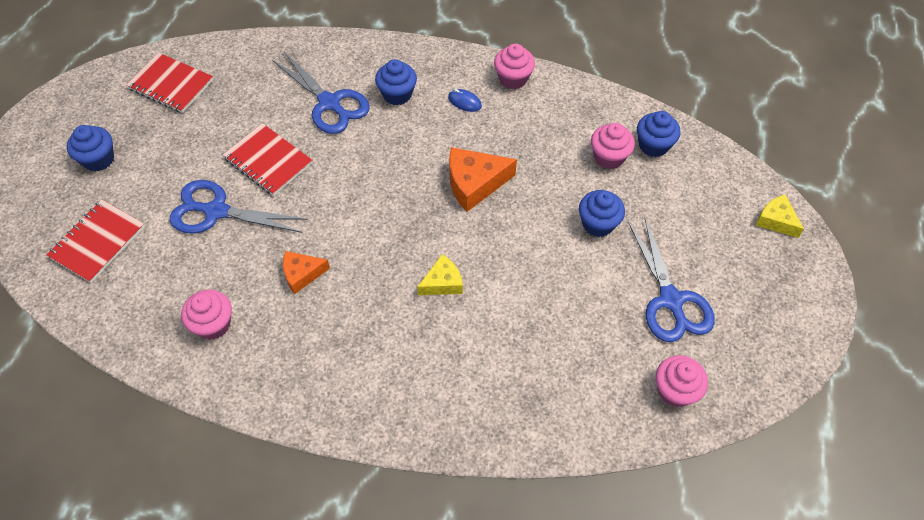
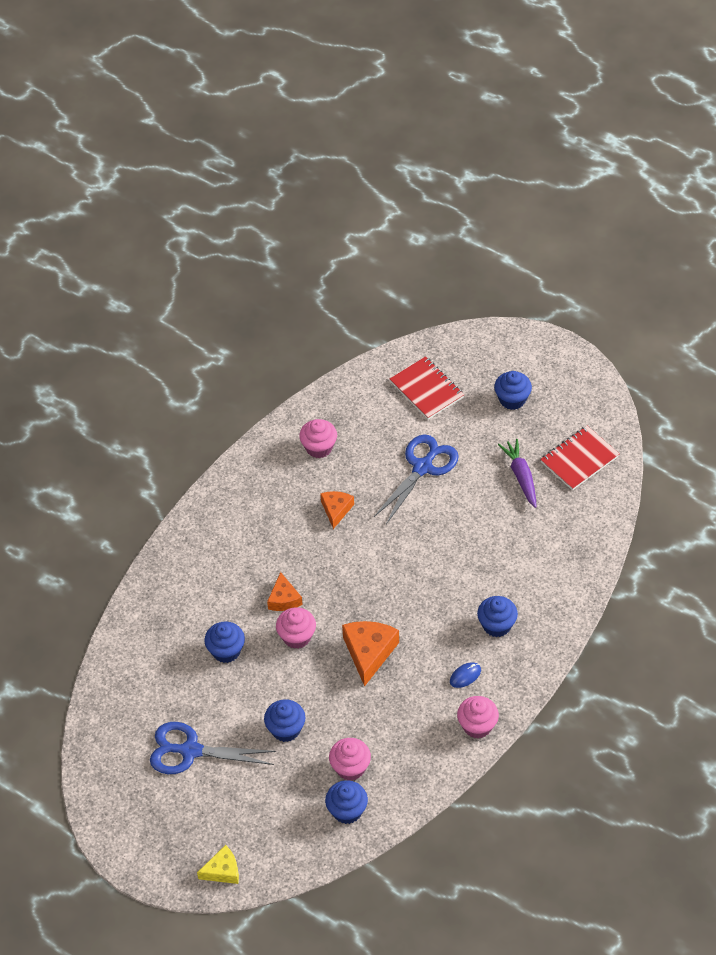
camera: 115 degrees right, 5 degrees down
(206, 124) = (521, 476): none -> purple carrot
(268, 161) = (460, 512): red notebook -> none
(329, 103) = (508, 570): blue scissors -> none
(442, 282) = (284, 599): yellow cheese -> orange cheese
(534, 314) = (226, 651): none -> blue cupcake
(675, 390) = (119, 719): pink cupcake -> pink cupcake (297, 637)

